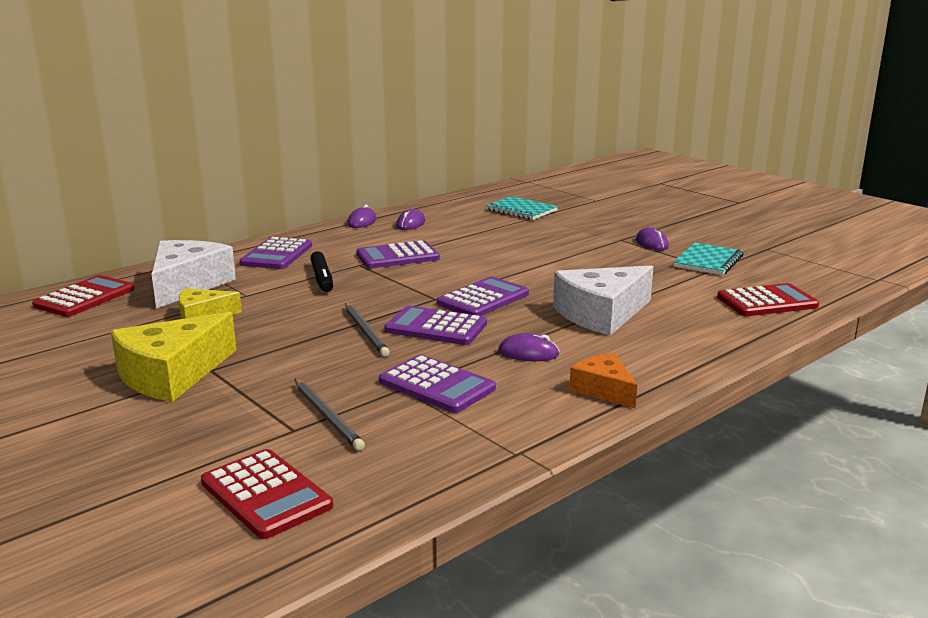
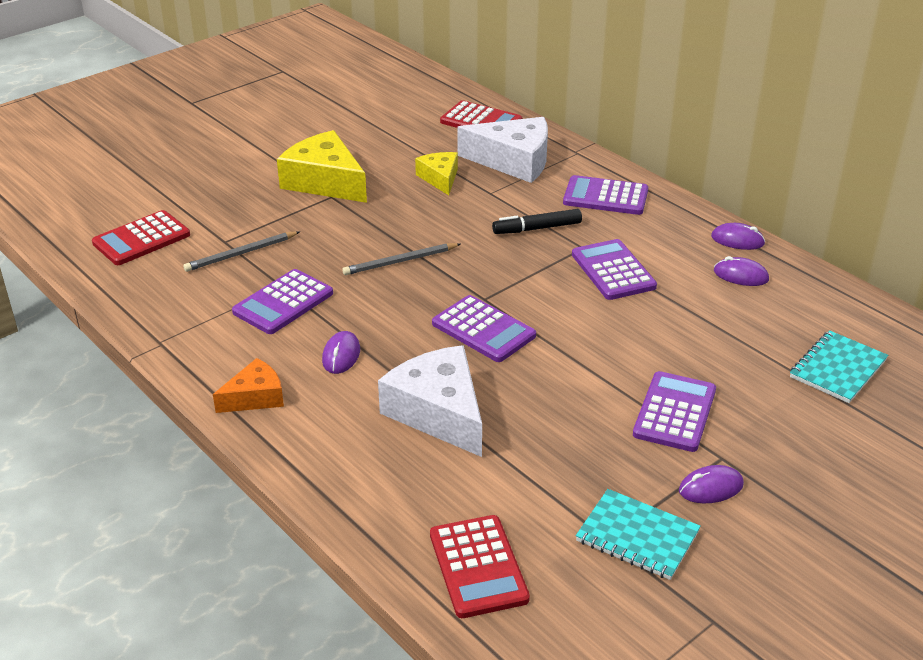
camera: 90 degrees right, 15 degrees up
(436, 327) = (407, 300): purple calculator -> purple calculator (674, 412)

